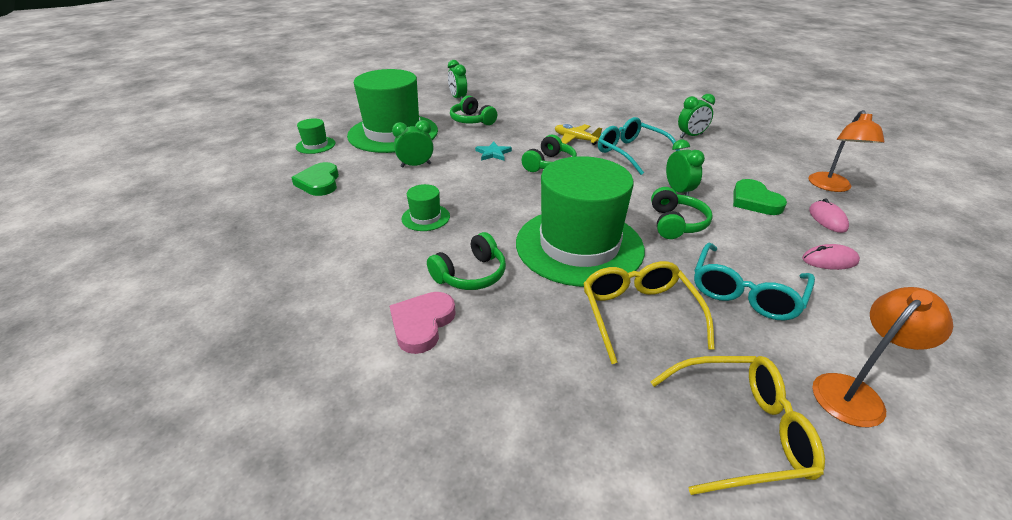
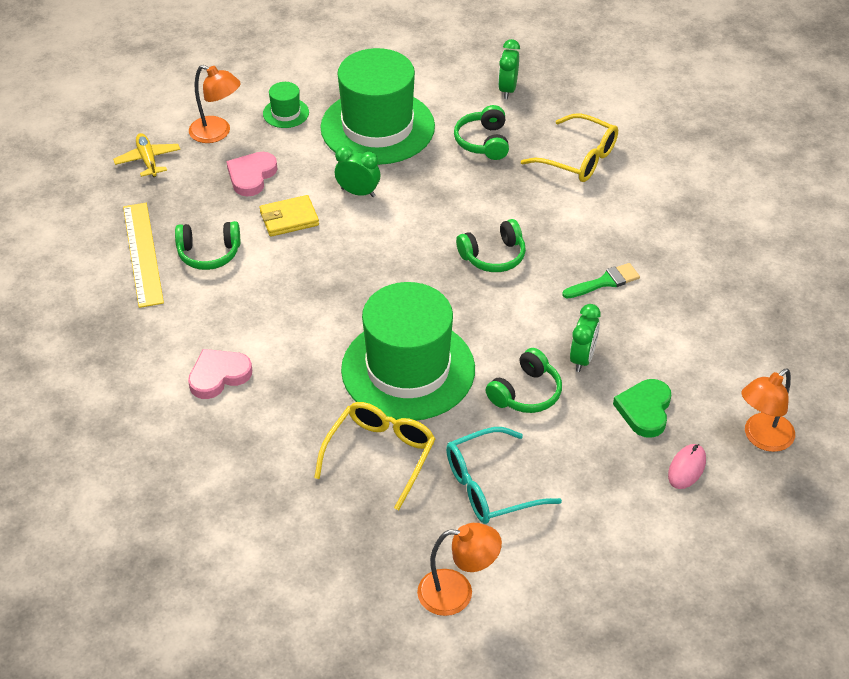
camera: 35 degrees right, 10 degrees up
(255, 263) = (142, 254): none -> yellow ruler
(266, 170) = (217, 133): none -> orange lamp
(319, 182) = (251, 176): green heart -> pink heart
(376, 195) = (289, 219): none -> yellow wallet
(425, 217) = (308, 269): green hat -> none
(470, 274) = (291, 351): green headphones -> green headphones (209, 253)
(493, 153) = (452, 210): turquoise star -> none
(576, 139) = (567, 230): yellow plane -> yellow plane (148, 160)
(632, 153) = (605, 282): turquoise glasses -> green brush
(691, 136) = (714, 289): green clock -> none
(738, 430) = (345, 563): yellow glasses -> yellow glasses (577, 158)
(829, 260) = (613, 503): pink mouse -> none

